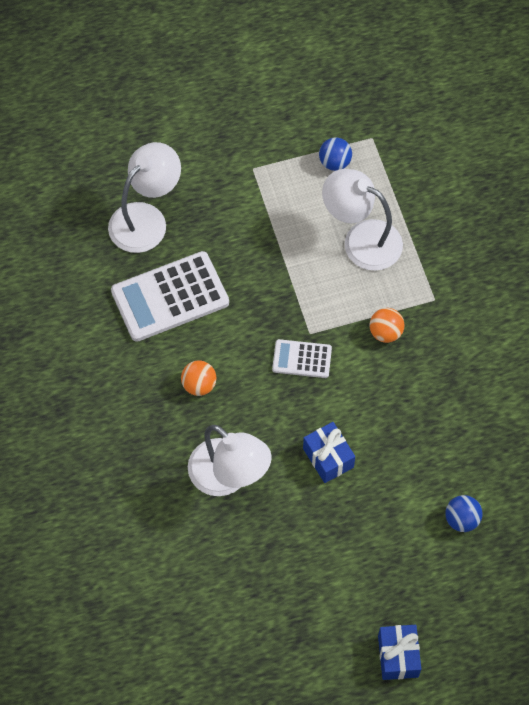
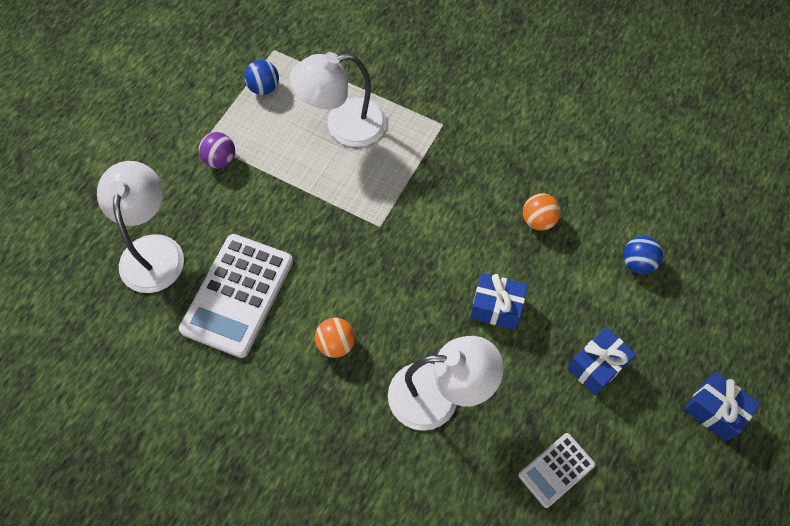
camera: 45 degrees left, 0 degrees up
(251, 192) = (220, 159): none -> purple ball
(302, 359) = (395, 251): white calculator -> white calculator (556, 470)
(351, 556) = (596, 366): none -> blue gift
(385, 332) = (434, 177): orange ball -> orange ball (538, 220)

